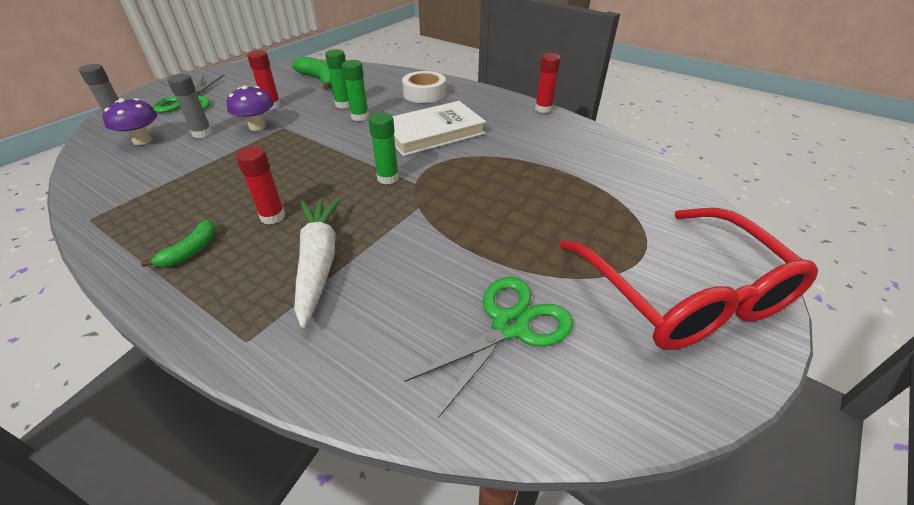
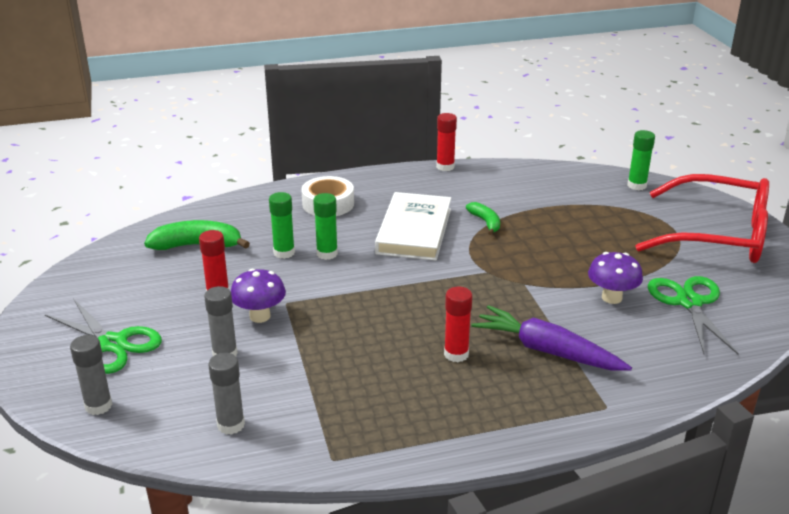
camera: 50 degrees left, 10 degrees down
(118, 166) = (231, 425): none -> grey glue stick
(142, 141) = (184, 398): purple mushroom -> purple mushroom (611, 298)
(191, 251) = (462, 408): green banana -> green banana (485, 222)
(319, 262) = (547, 351): white carrot -> purple carrot
(388, 178) = (464, 280): green glue stick -> green glue stick (636, 185)

